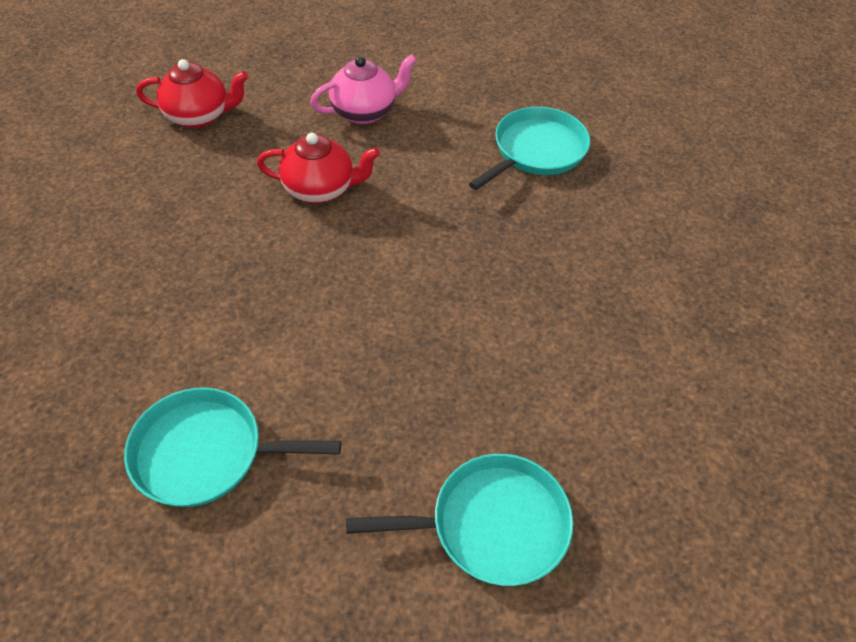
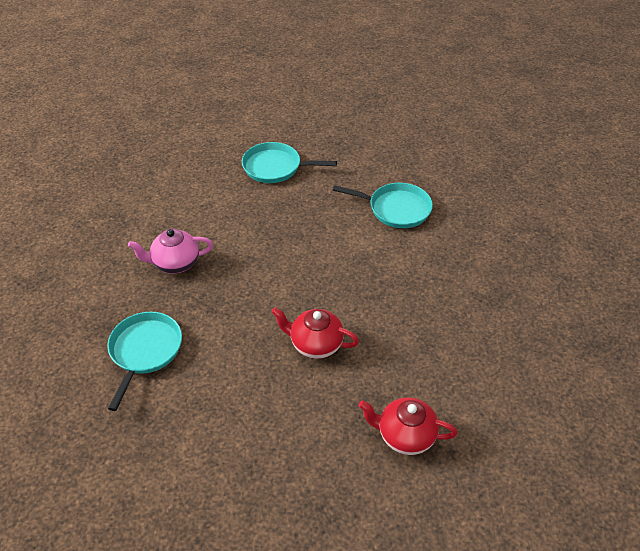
camera: 165 degrees left, 5 degrees down
(365, 112) = (263, 415): pink teapot -> pink teapot (175, 263)
(536, 151) = (145, 351): turquoise pan -> turquoise pan turned 135 degrees clockwise

